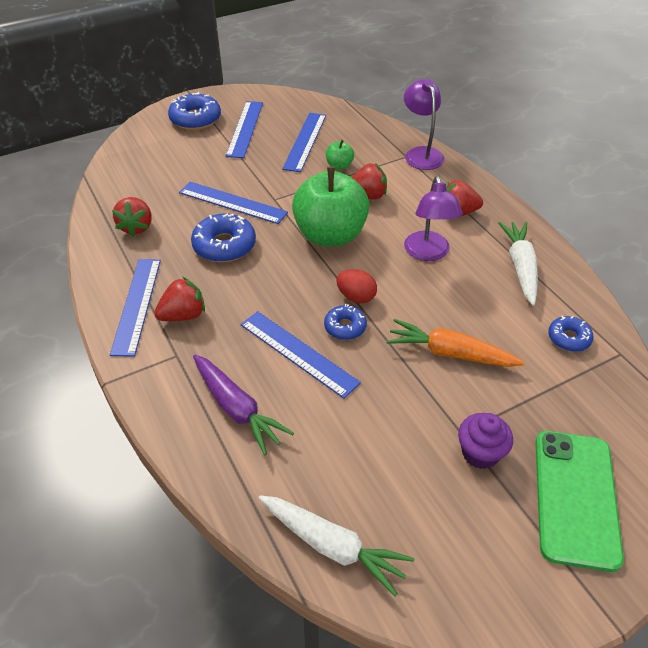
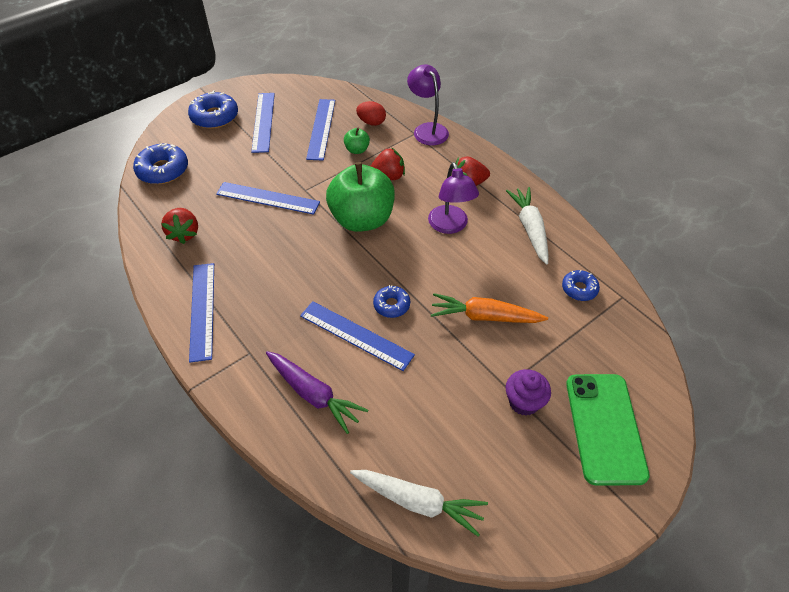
camera: 10 degrees left, 5 degrees up
(183, 315) = (247, 314): red strawberry -> none
(224, 245) = (269, 241): blue donut -> blue donut (163, 170)
(356, 297) = (396, 275): red egg -> red egg (371, 122)

